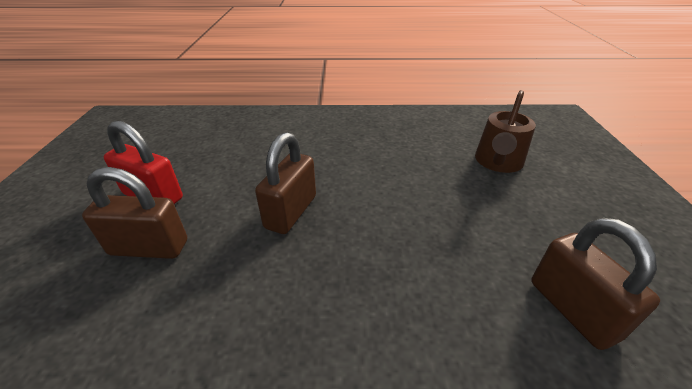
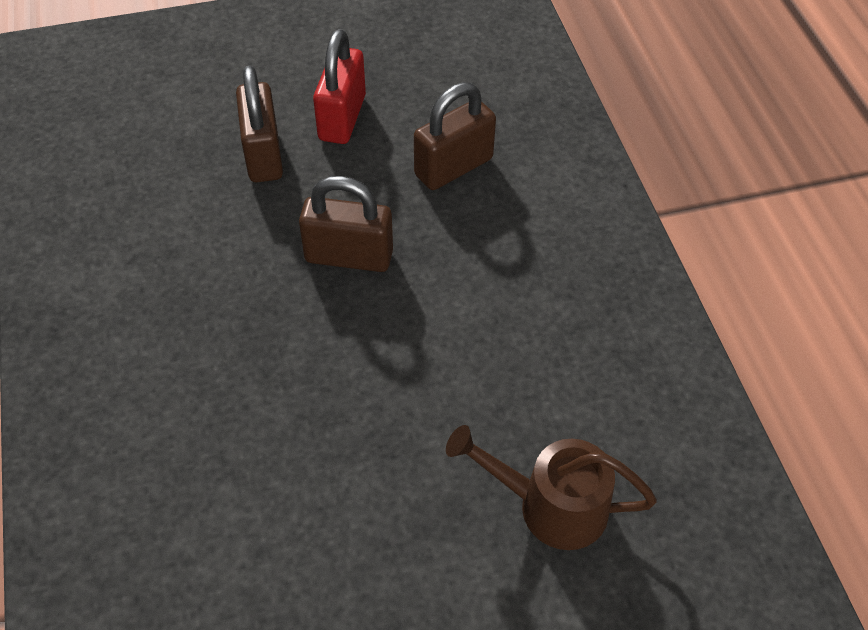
camera: 75 degrees right, 15 degrees up
(572, 309) = (251, 564): brown padlock -> brown padlock (453, 167)

